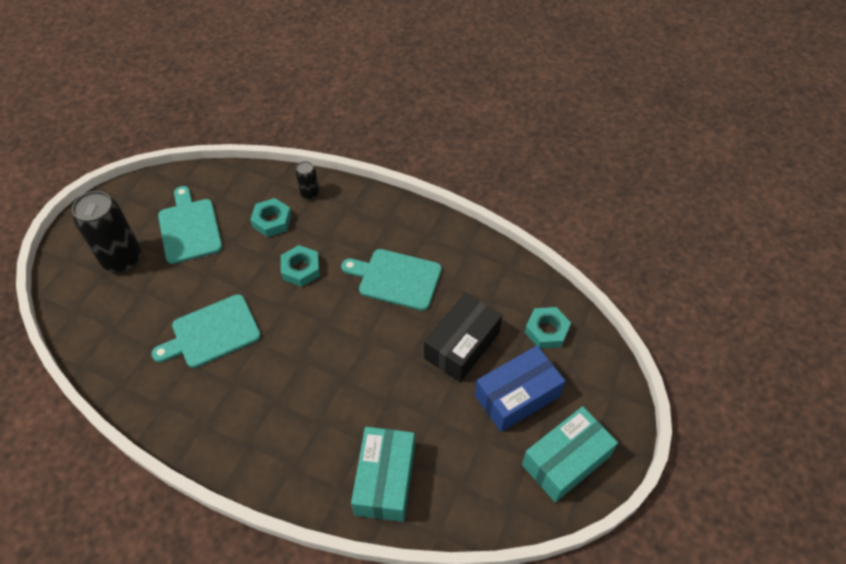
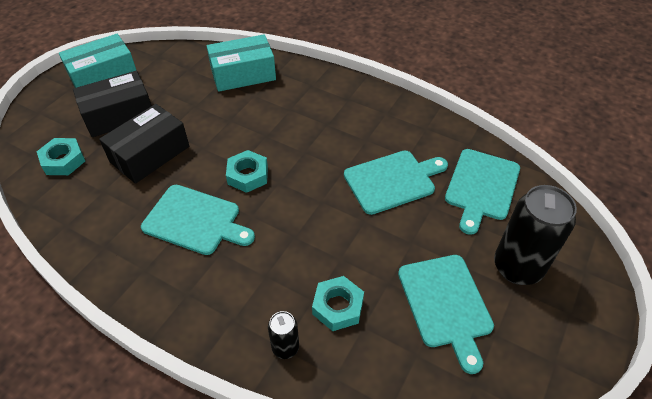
camera: 175 degrees left, 5 degrees down
(125, 332) = (481, 187): none -> turquoise cutting board
(301, 269) = (301, 239): turquoise nut -> turquoise nut (248, 175)
(385, 480) = (243, 74): turquoise box -> turquoise box turned 60 degrees clockwise
(517, 396) = (119, 115): blue box -> black box

